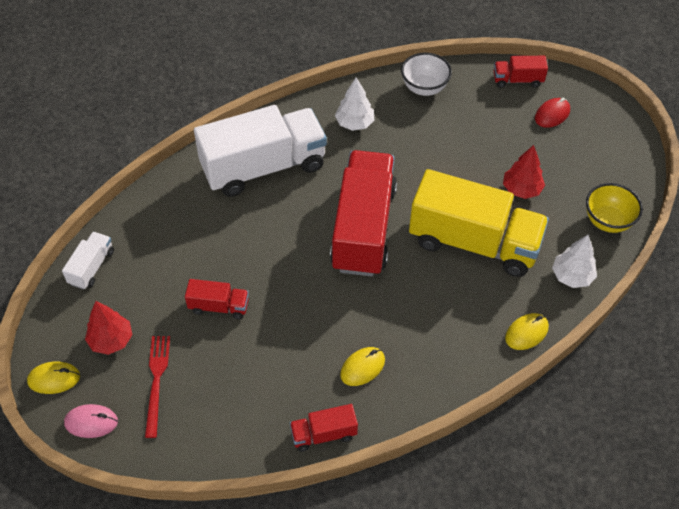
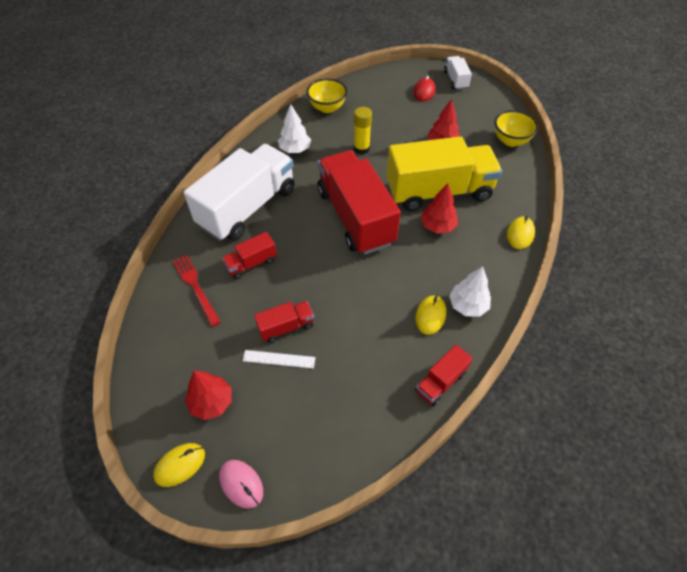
camera: 30 degrees left, 0 degrees up
(91, 267) = (152, 350): white truck -> white truck (455, 80)
(91, 422) = (241, 484): pink mouse -> pink mouse turned 75 degrees clockwise
(156, 381) = (276, 415): red fork -> red fork (195, 287)
(192, 333) = (279, 359): none -> white ruler
(424, 88) = (327, 108): white bowl -> yellow bowl
(426, 154) = (361, 149): none -> yellow glue stick
(442, 280) = (437, 226): none -> red tree
(517, 80) = (385, 80): red truck -> red truck (251, 263)
(571, 276) = (517, 184): white tree -> white tree (467, 306)

